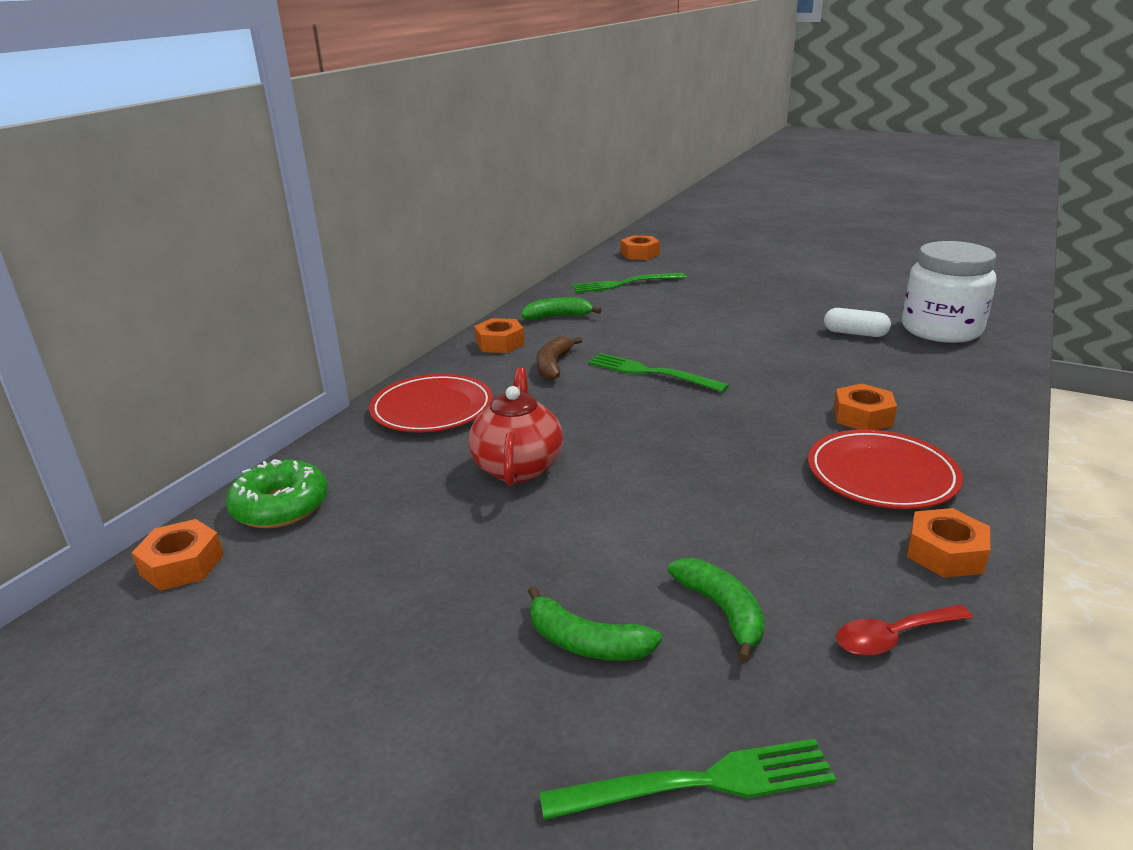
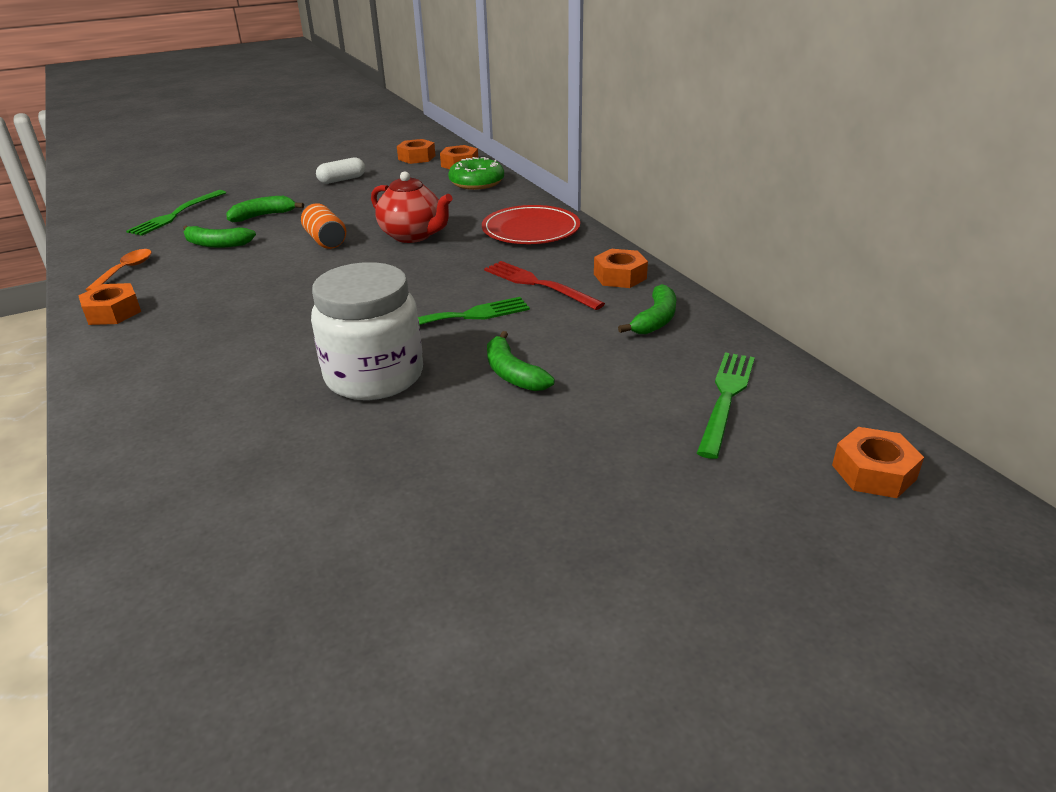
camera: 125 degrees right, 5 degrees up
(553, 365) = (538, 284): brown banana -> red fork
(598, 521) = (325, 240): none -> orange can
(690, 332) = (512, 373): none -> green banana
(855, 333) = (346, 482): white capsule -> white capsule (342, 180)
(862, 417) = (235, 372): orange nut -> orange nut (416, 157)
(881, 475) = (183, 335): red plate -> none
(893, 637) = (126, 270): red spoon -> orange spoon
(941, 330) = (239, 567): white jar -> white jar (374, 376)

